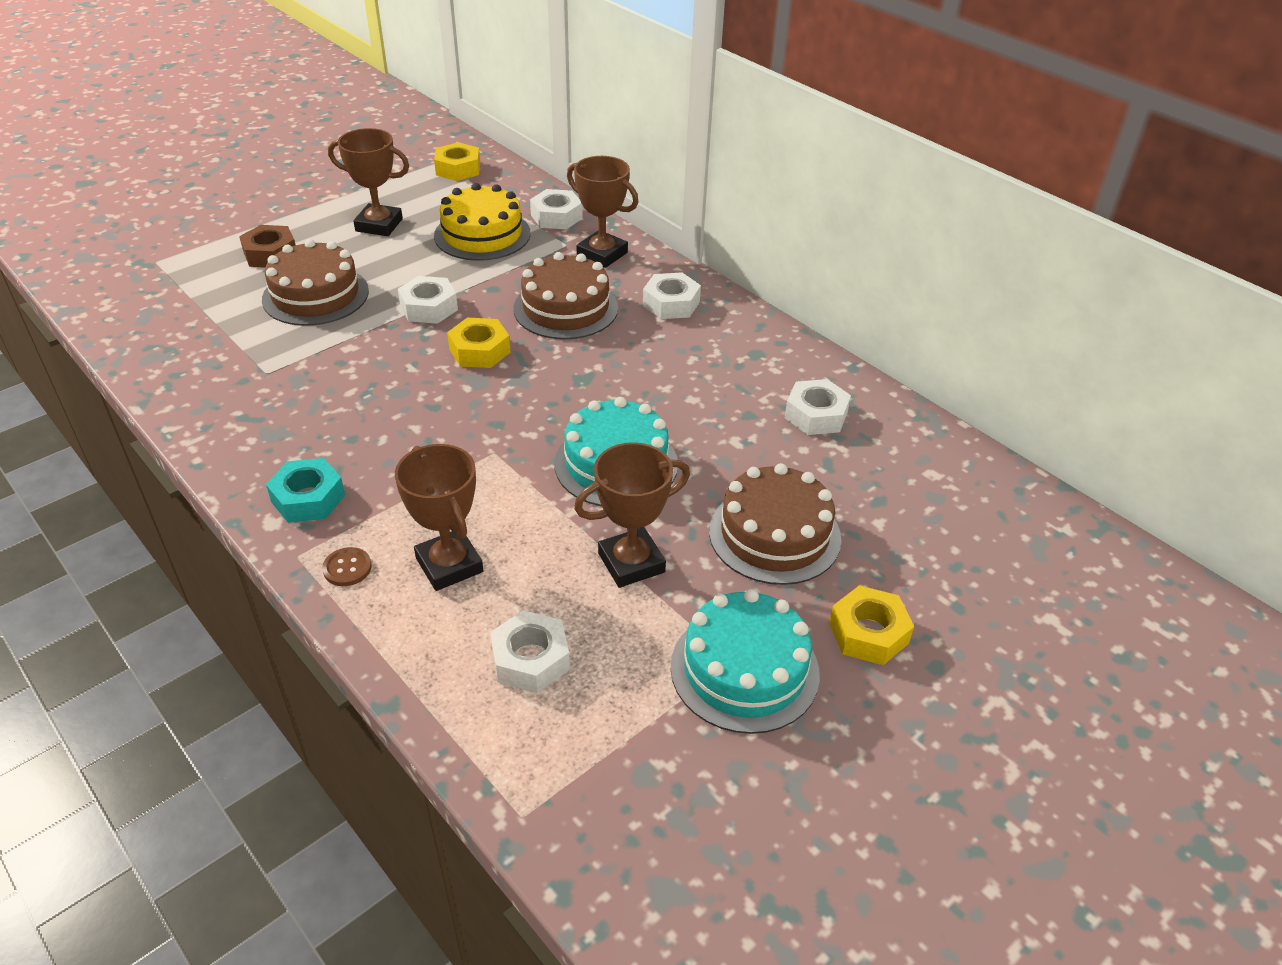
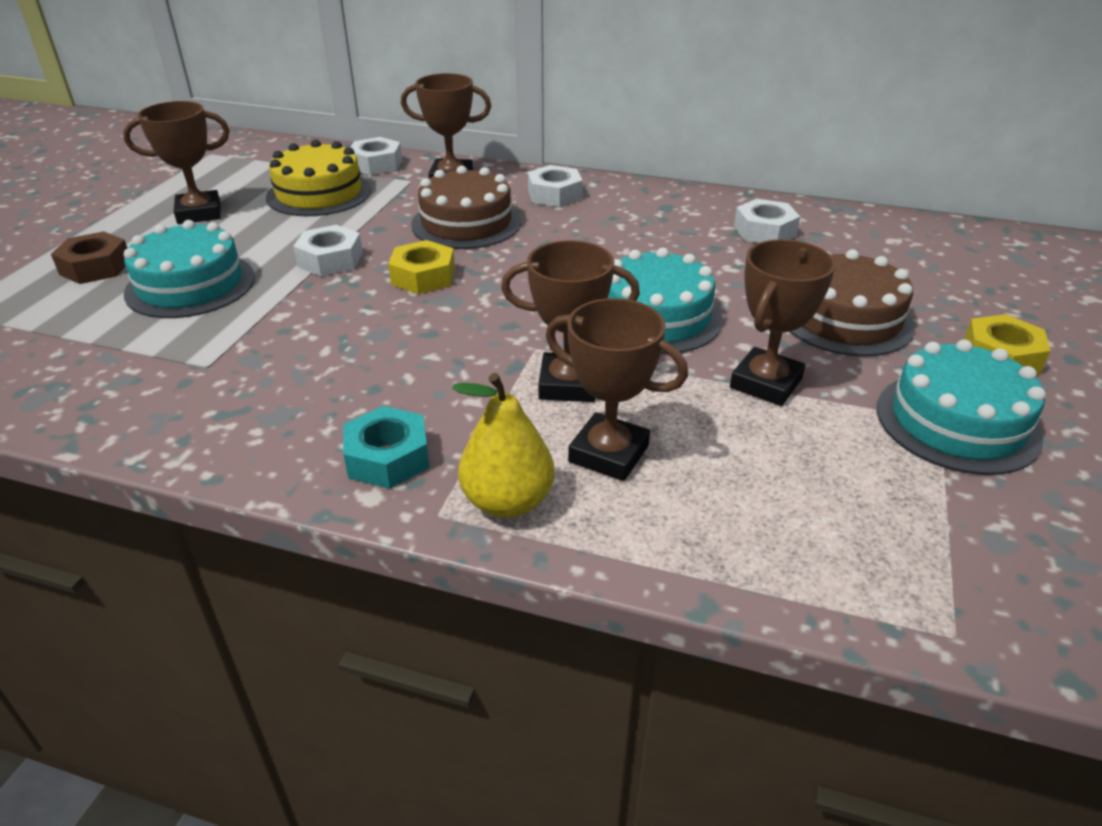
camera: 30 degrees left, 5 degrees down
(315, 295) = (190, 285): brown cake -> turquoise cake
(347, 568) = (507, 501): brown button -> yellow pear
(458, 169) = (236, 154): yellow nut -> none
(483, 495) = (568, 384): none -> brown trophy
(530, 659) = (784, 497): white nut -> none

